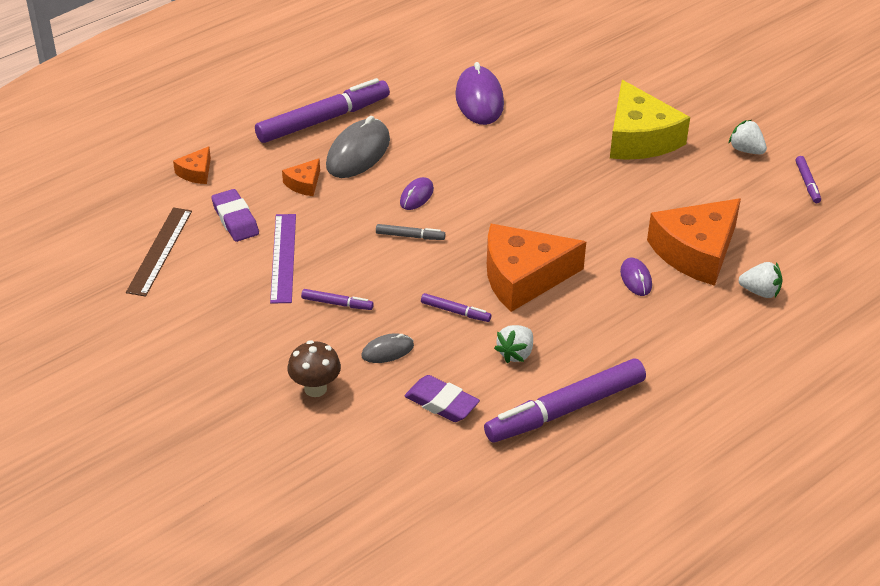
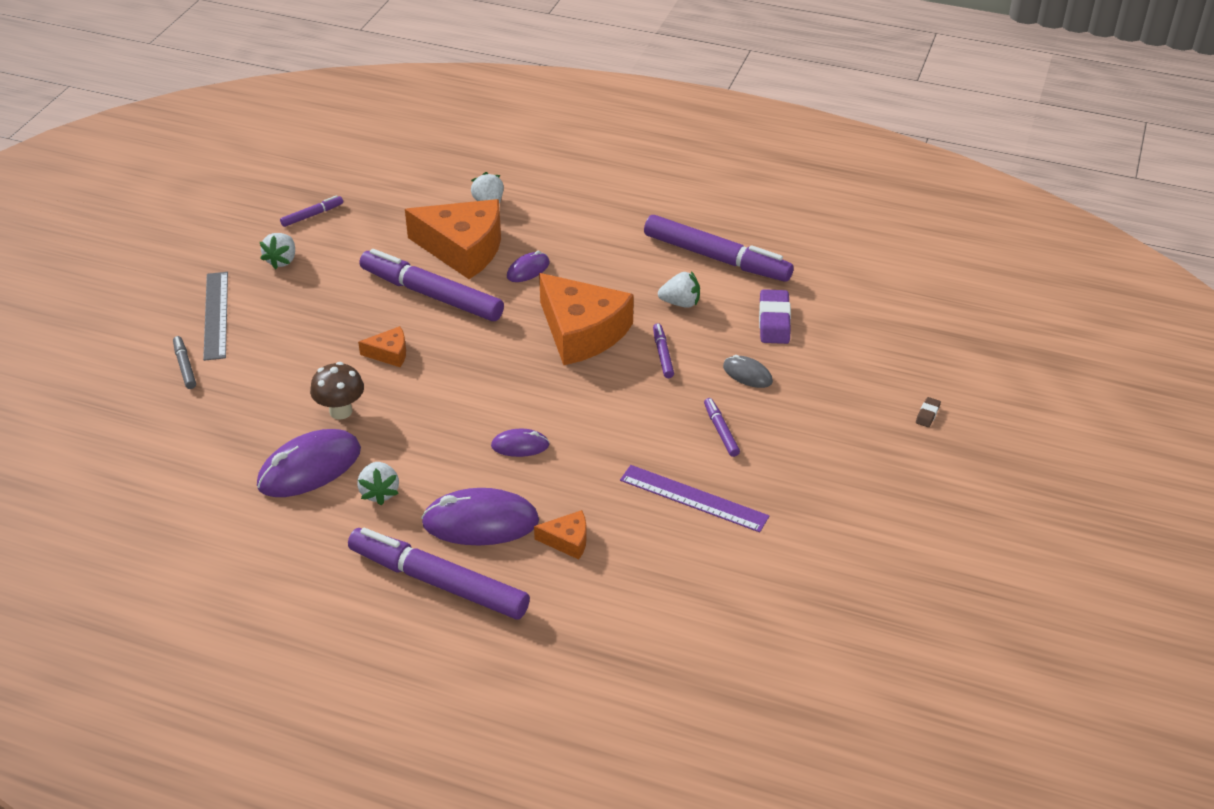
camera: 120 degrees left, 0 degrees up
(160, 251) = (768, 600): brown ruler -> none
(196, 172) = (621, 645): orange cheese -> orange cheese (389, 353)
(235, 219) = (670, 565): purple eraser -> none
(239, 439) = (927, 414): none -> brown eraser
(283, 257) = (693, 498): purple ruler -> purple ruler turned 60 degrees clockwise
(315, 388) = (831, 397): brown mushroom -> brown mushroom (341, 411)
(358, 153) = (480, 522): grey mouse -> purple mouse
(410, 236) = (586, 424): grey marker -> grey marker (185, 366)
(428, 121) = (379, 492): none -> white strawberry
(639, 138) = (307, 330): yellow cheese -> none
(639, 213) = (431, 294): none -> purple marker
(692, 102) = (216, 315): none -> grey ruler

